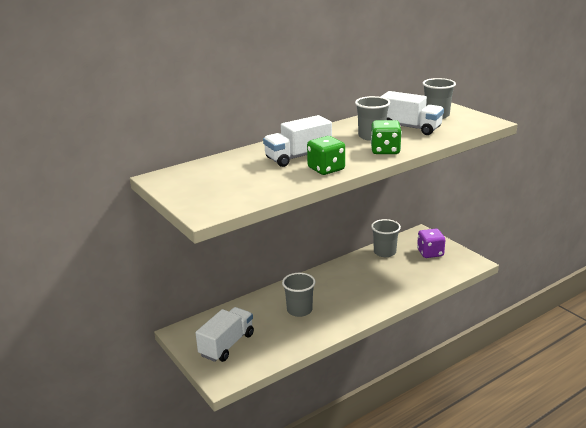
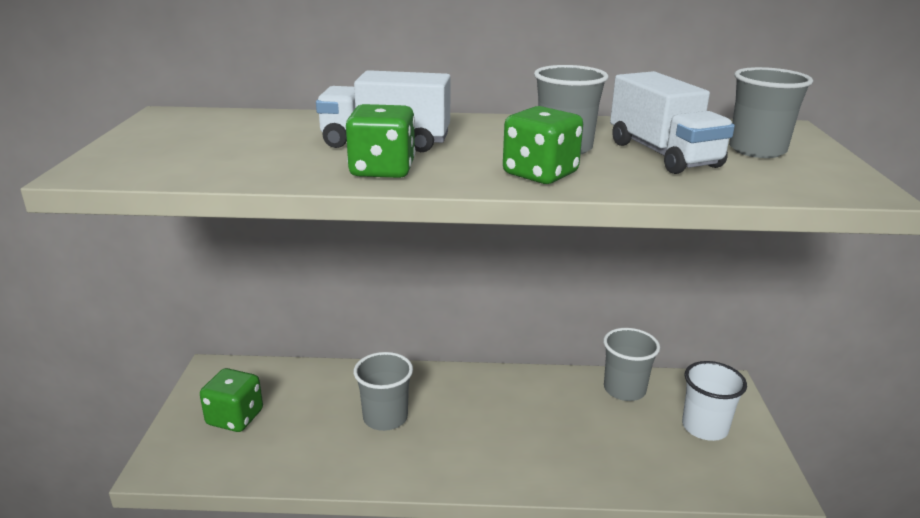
camera: 35 degrees right, 0 degrees up
(227, 345) = (235, 418): white truck -> green dice
(430, 253) = (704, 427): purple dice -> white cup

